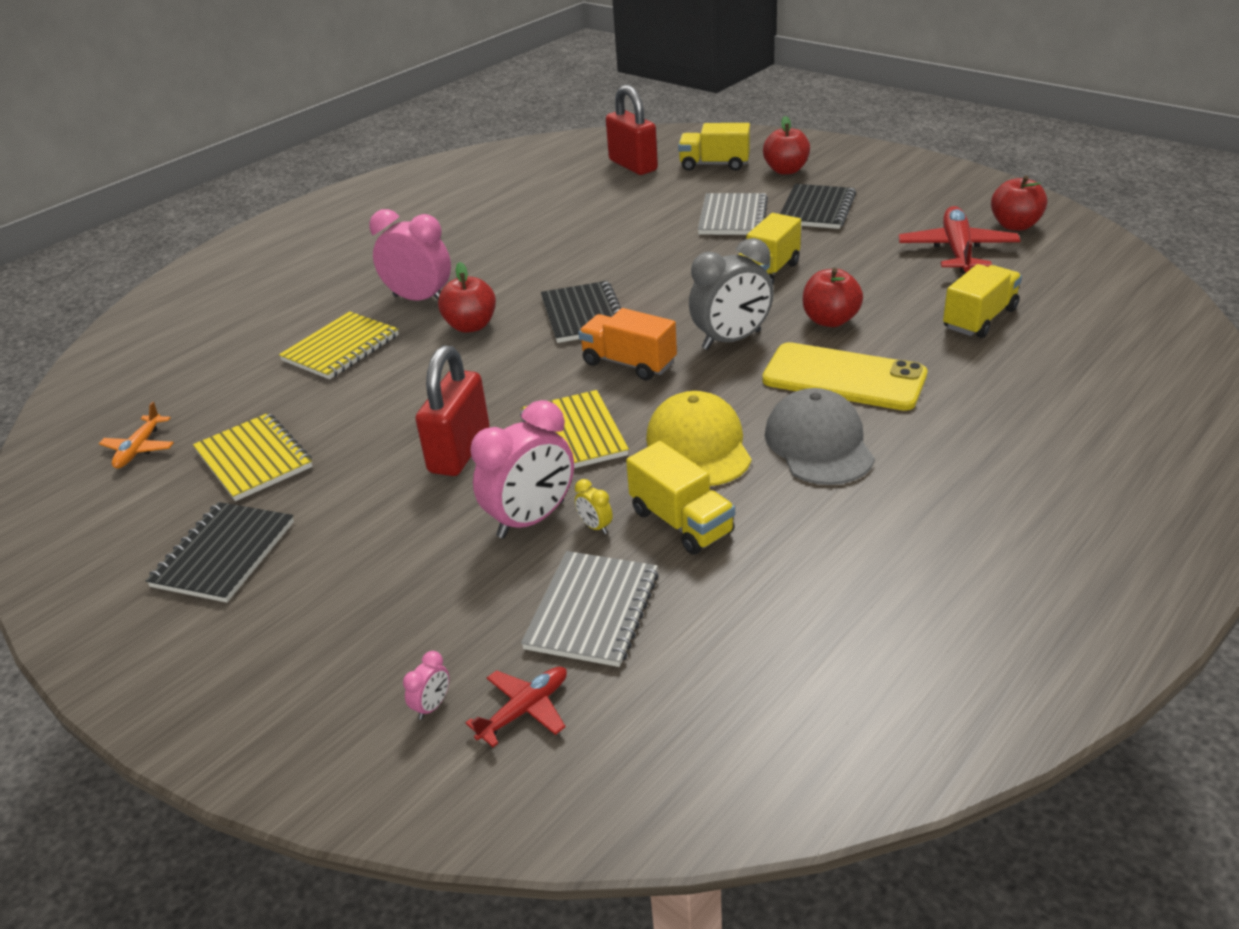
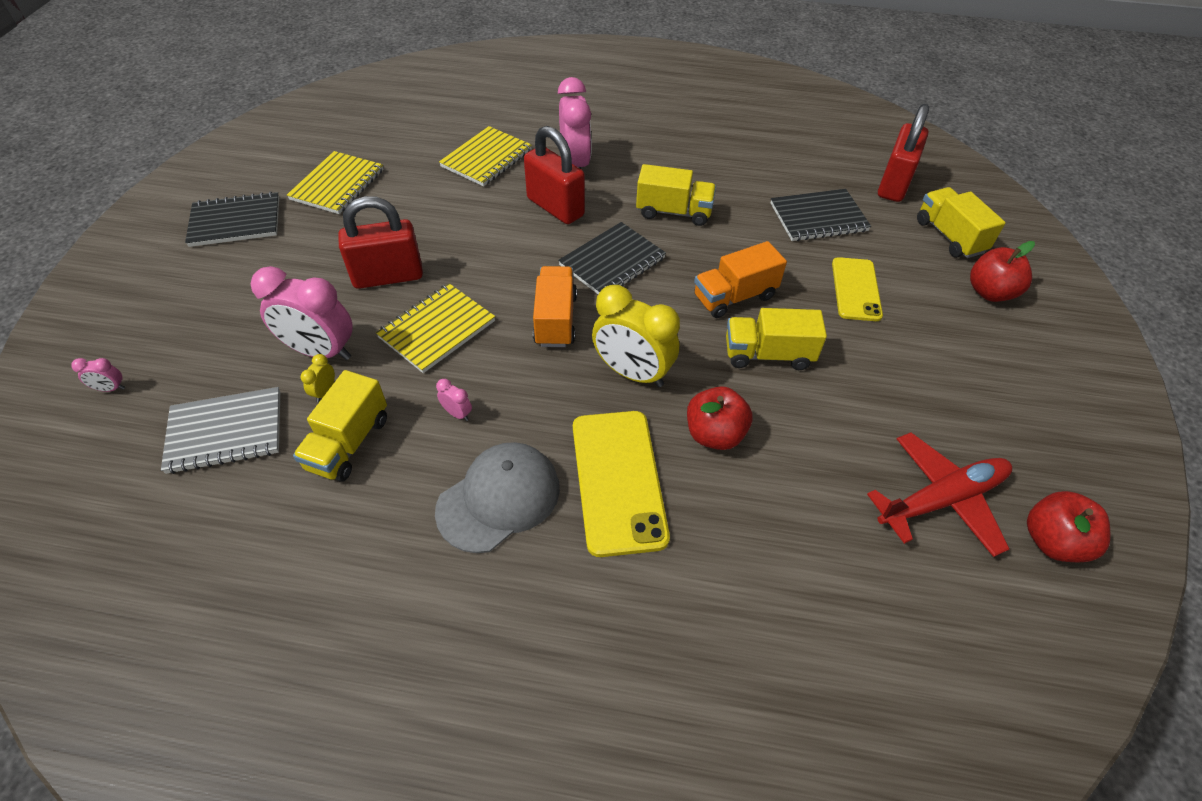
camera: 55 degrees right, 15 degrees up
(139, 448) = (329, 133): orange plane -> none
(341, 348) = (486, 158): yellow notebook -> yellow notebook turned 60 degrees counterclockwise
(471, 326) = (555, 207): red apple -> red padlock
(524, 710) = (113, 438): red plane -> none
(689, 269) = (734, 297): none -> orange truck
(699, 446) = (457, 413): yellow cap -> pink clock
(731, 340) = (632, 373): grey clock -> yellow clock
(732, 217) = (856, 289): grey notebook -> yellow phone
(816, 209) = (928, 346): black notebook -> black notebook (818, 217)
(979, 319) = (805, 566): yellow truck -> yellow truck (674, 212)

